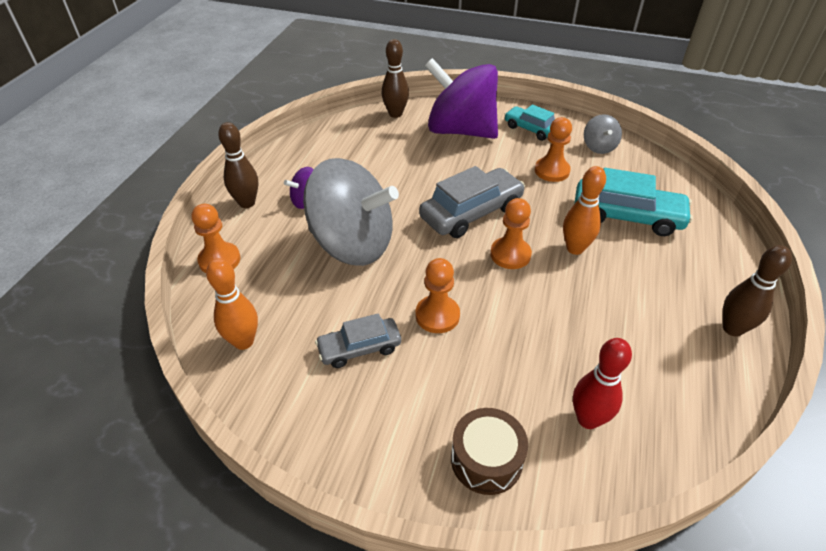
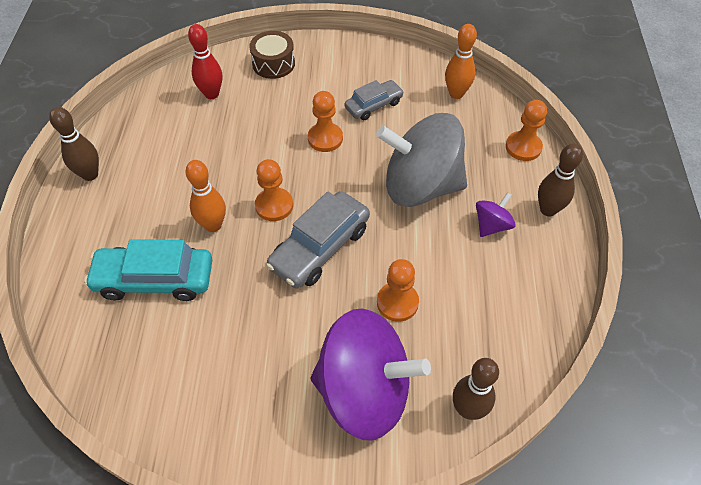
camera: 165 degrees right, 10 degrees up
(531, 129) = (266, 420): turquoise car -> none
(552, 171) = (236, 335): orange pawn -> orange pawn (397, 302)
(599, 147) = (171, 400): grey spinning top -> none

